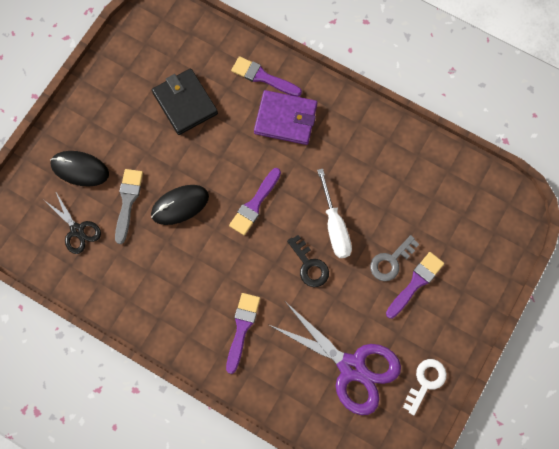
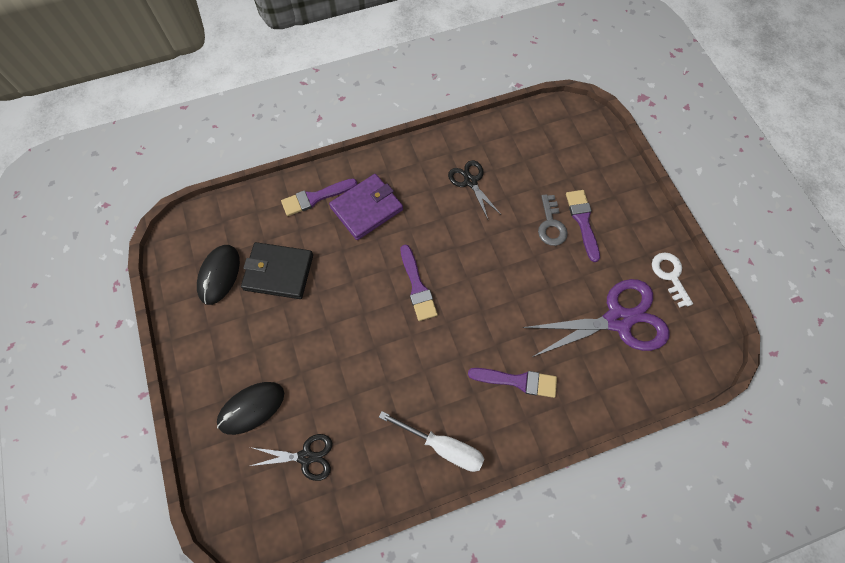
camera: 50 degrees left, 5 degrees down
(128, 201) = (321, 389): grey brush -> none
(180, 205) = (364, 347): black mouse -> black mouse (219, 275)
(242, 328) = (517, 381): purple brush -> purple brush turned 135 degrees clockwise
(309, 265) = (505, 285): black key -> none
(335, 226) = (488, 242): white screwdriver -> white screwdriver (443, 446)
(375, 174) = (470, 181): none -> black scissors

